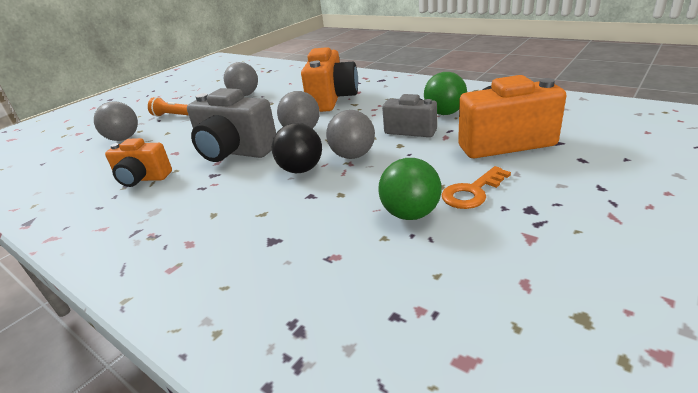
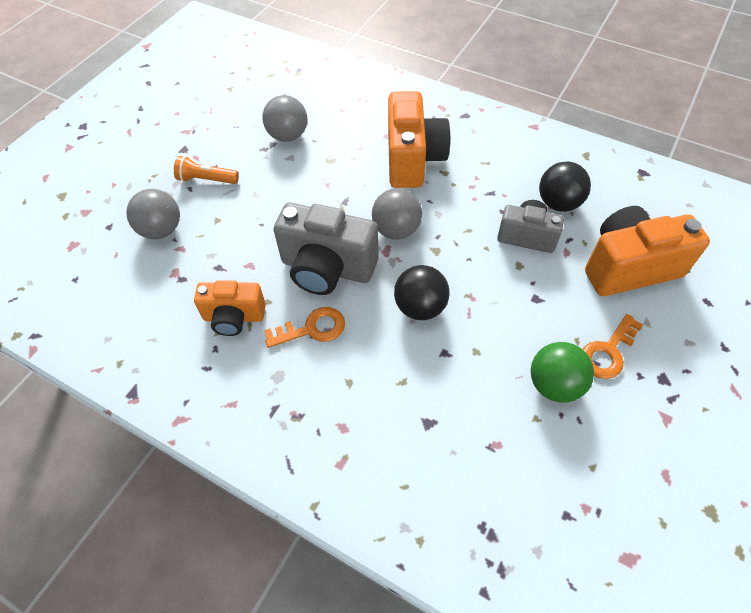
camera: 10 degrees left, 25 degrees up
(201, 184) = (312, 329): none -> orange key
(353, 156) = (471, 283): grey ball -> none
(445, 113) = (558, 203): green ball -> black ball

